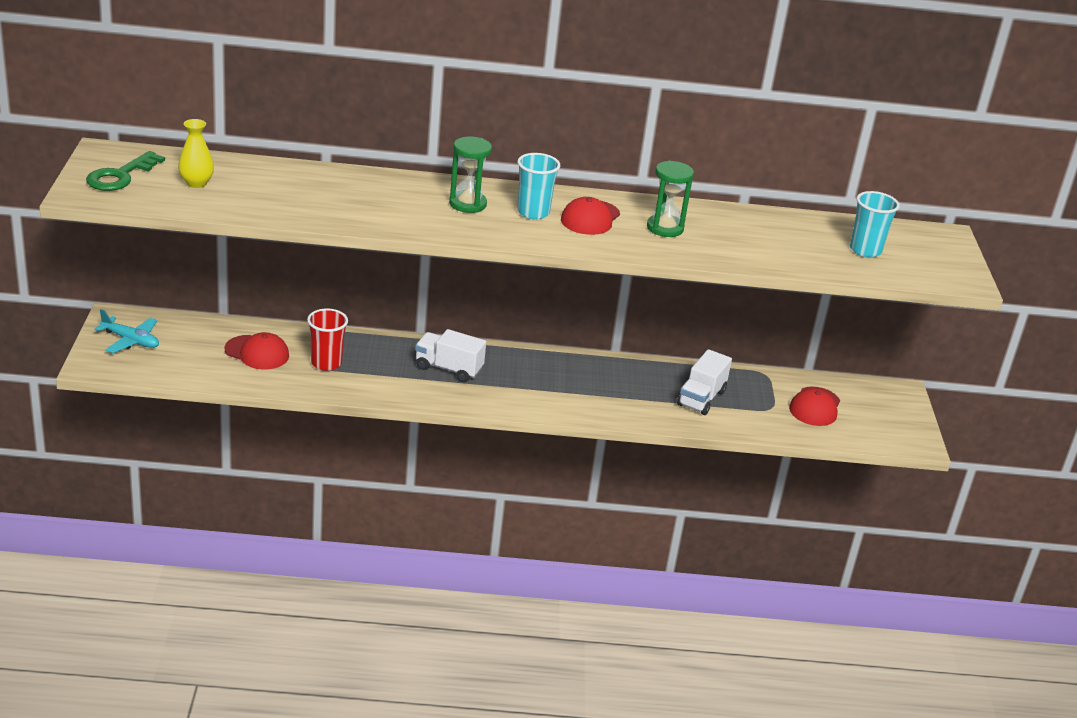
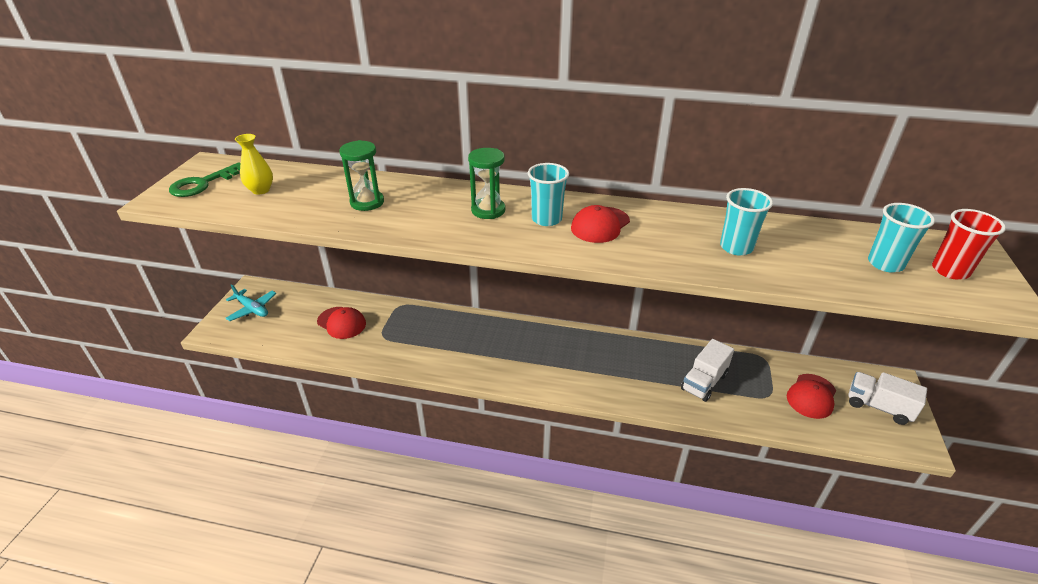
camera: 15 degrees right, 5 degrees up
(326, 363) = (391, 334): red cup -> red cup (950, 270)
(448, 369) = (488, 343): white truck -> white truck (878, 407)
(665, 228) = (672, 236): green hourglass -> green hourglass (367, 202)
(728, 237) = (736, 247): none -> turquoise cup

